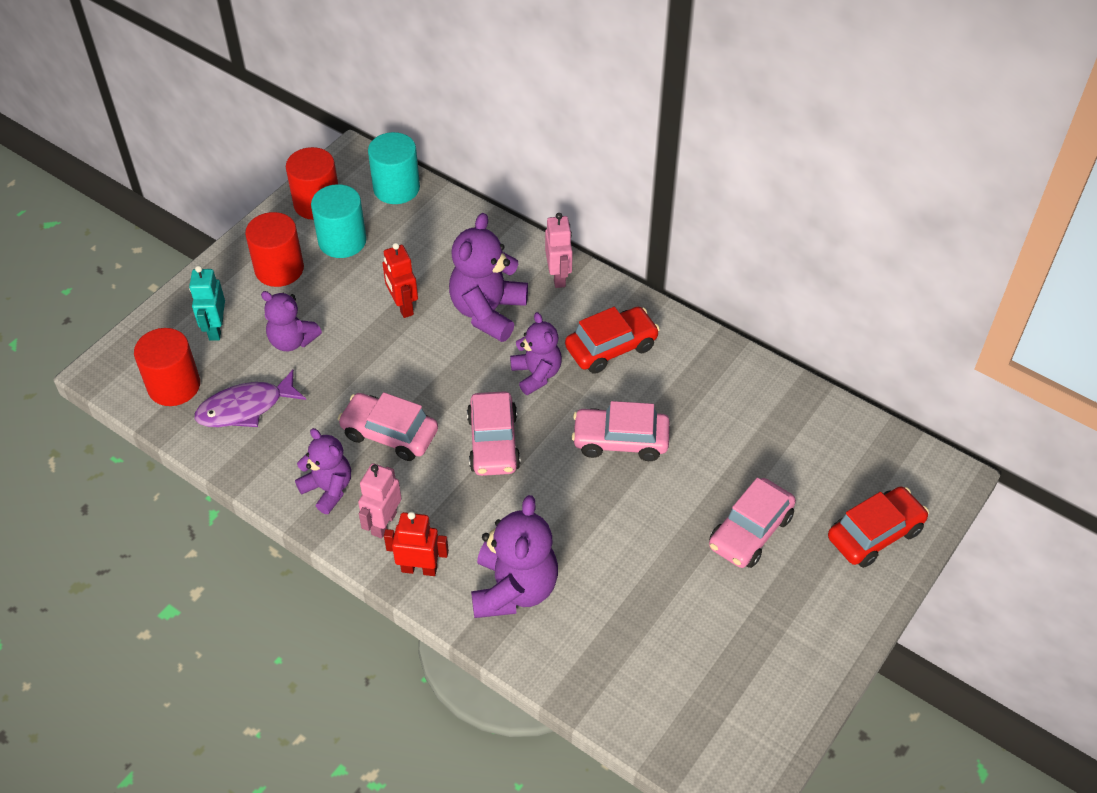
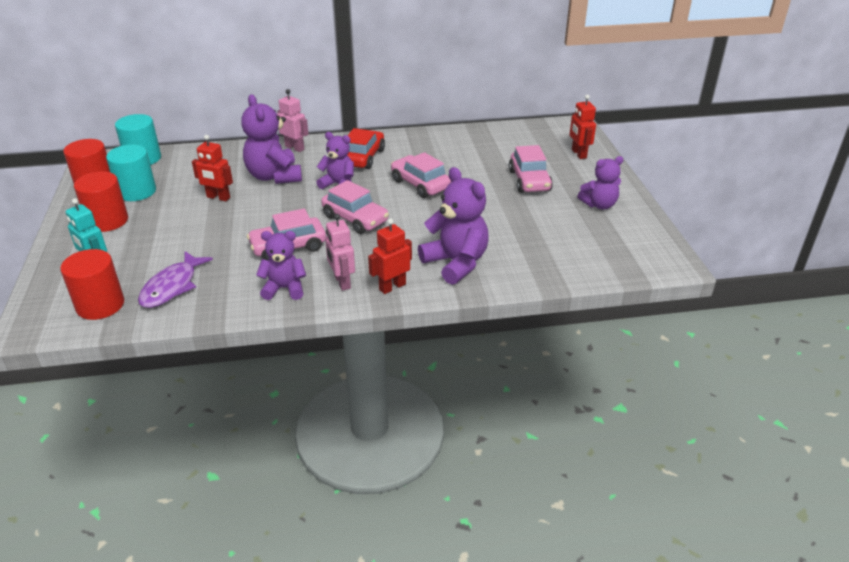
camera: 45 degrees left, 15 degrees down
(292, 341) = (163, 244): purple teddy bear -> purple teddy bear (599, 205)
(620, 441) = (420, 184): pink car -> pink car turned 90 degrees clockwise
(875, 534) = (578, 154): red car -> red robot

